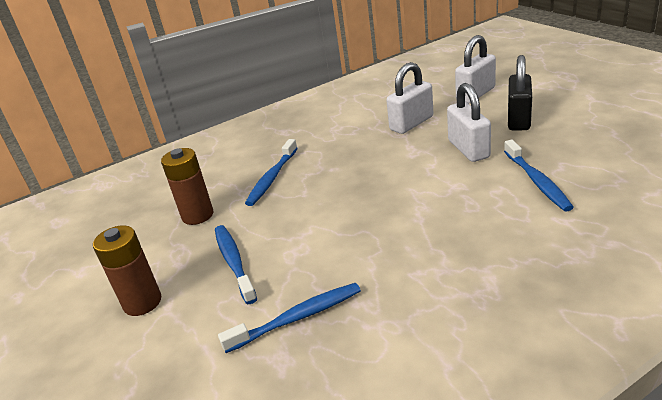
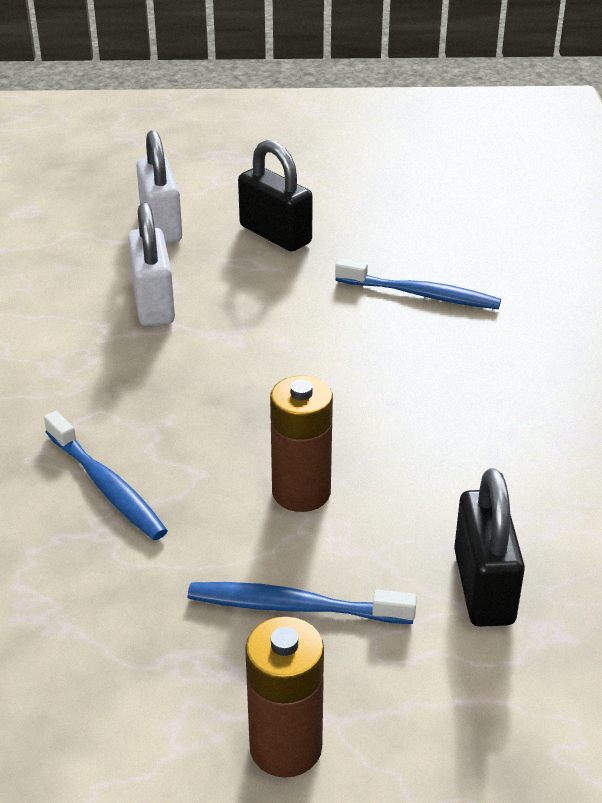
camera: 65 degrees left, 5 degrees up
(197, 215) = (105, 608): brown battery -> brown battery (301, 492)
(297, 318) = (483, 587): blue toothbrush -> black padlock
(468, 149) = (289, 298): white padlock -> none

